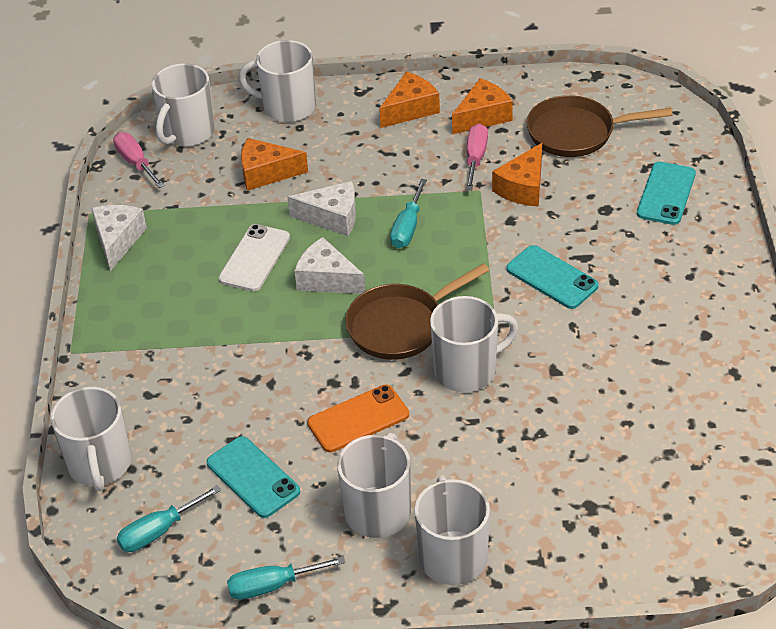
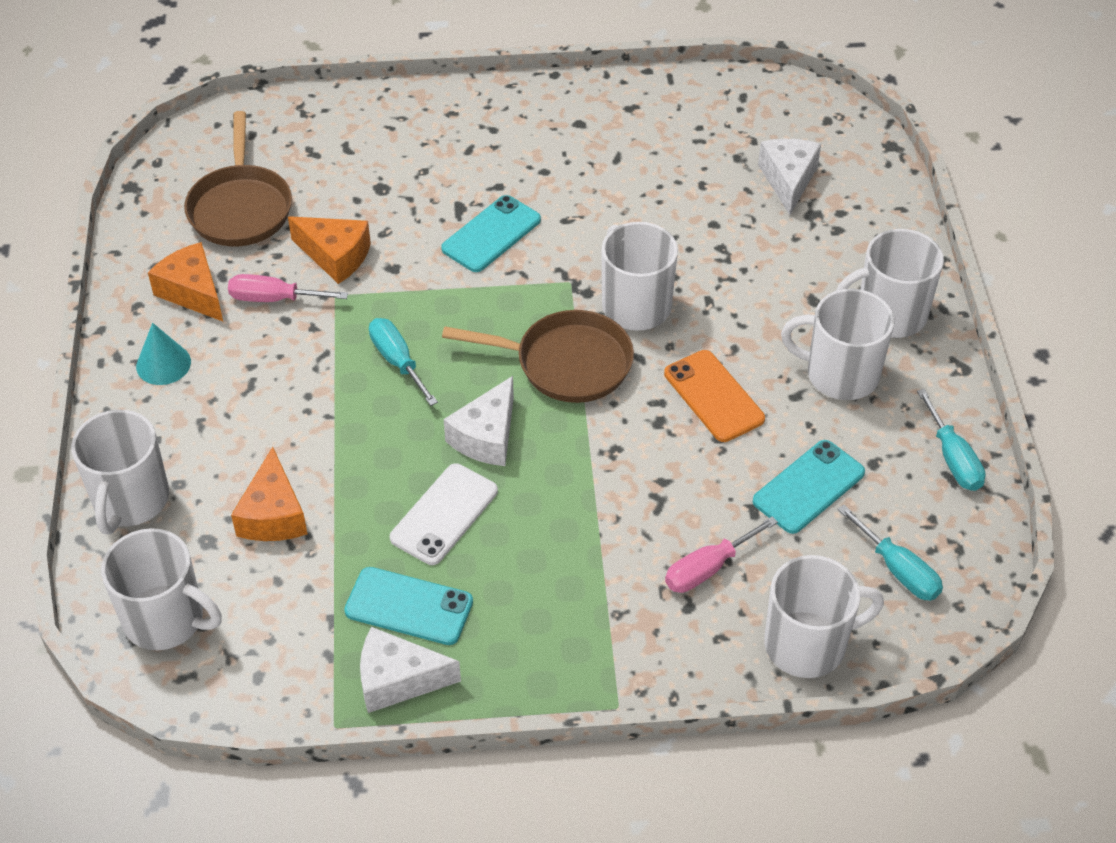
camera: 95 degrees left, 5 degrees up
(136, 163) = (226, 679): pink screwdriver -> pink screwdriver (708, 568)
(254, 258) = (444, 514): white phone -> white phone turned 75 degrees counterclockwise
(332, 217) = (372, 437): white cheese -> white cheese (788, 180)
(401, 325) = (566, 363): brown pan -> brown pan turned 45 degrees counterclockwise
(407, 227) = (397, 361): turquoise screwdriver -> turquoise screwdriver turned 135 degrees counterclockwise
(410, 109) = (163, 364): orange cheese -> turquoise cone
(666, 194) = (360, 139): turquoise phone -> turquoise phone (409, 606)

